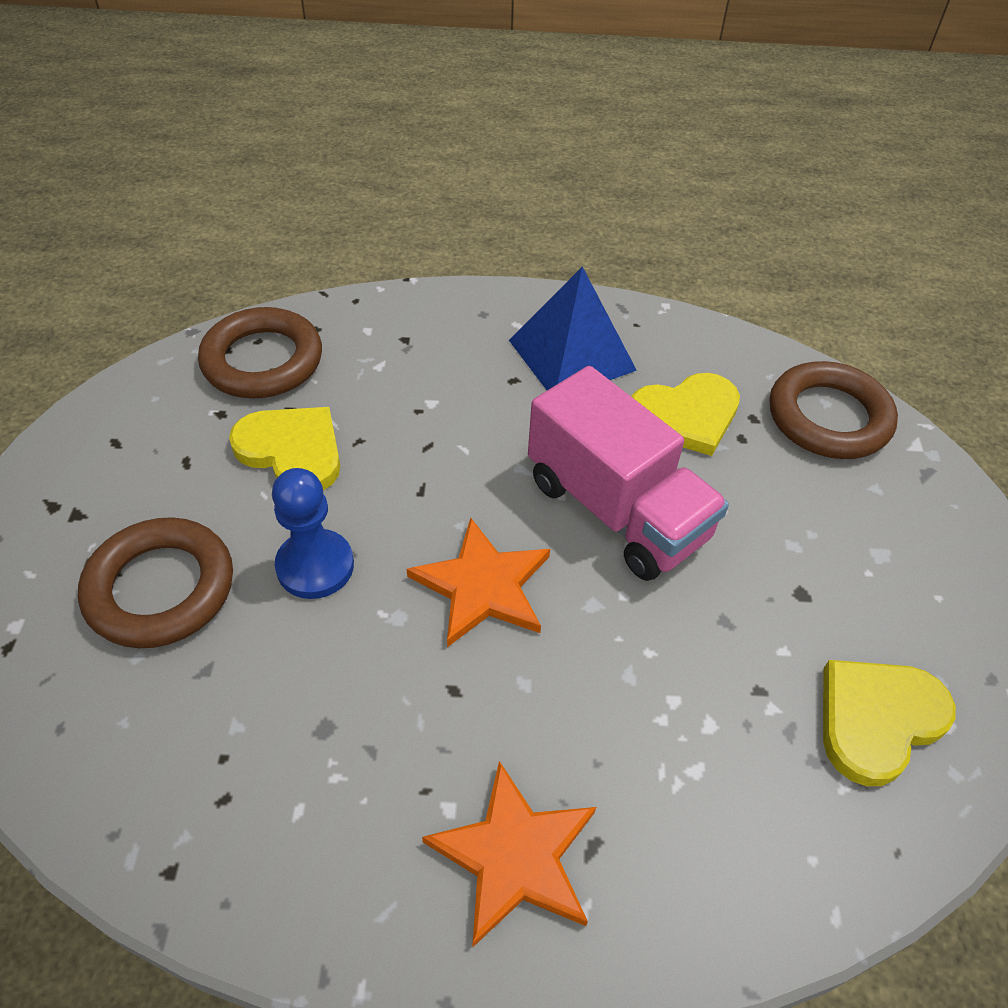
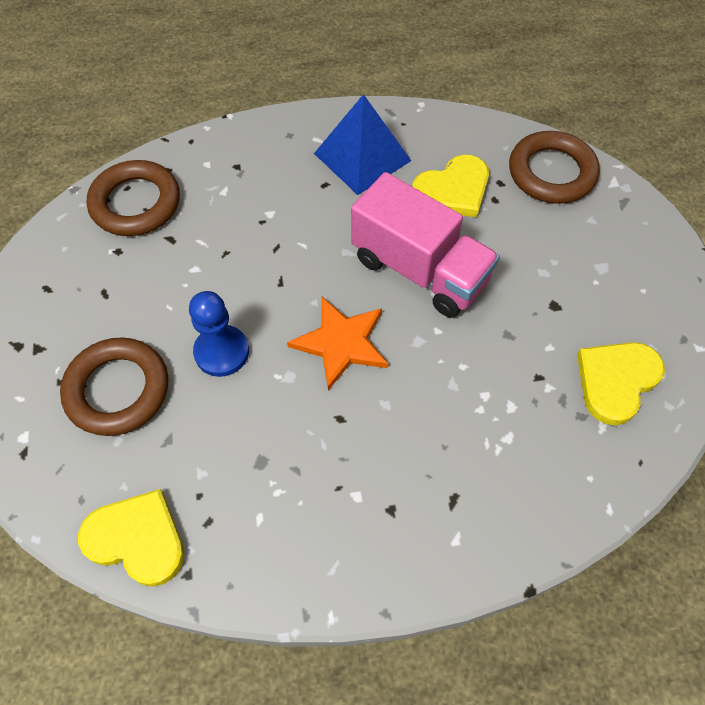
camera: 10 degrees left, 10 degrees up
(292, 451) = (179, 270): yellow heart -> yellow heart (137, 539)
(514, 856) = (406, 516): orange star -> none

